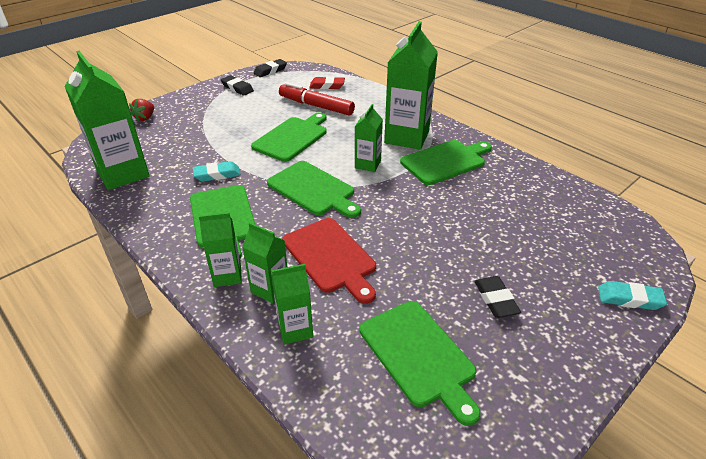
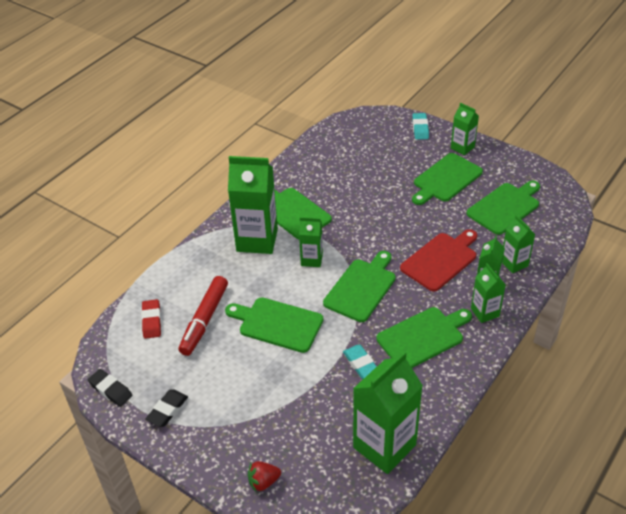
camera: 100 degrees left, 5 degrees up
(145, 118) = (263, 482): red strawberry -> red strawberry turned 150 degrees clockwise
(496, 300) = (445, 179): black eraser -> green cutting board
(581, 341) = (462, 147): none -> green carton

